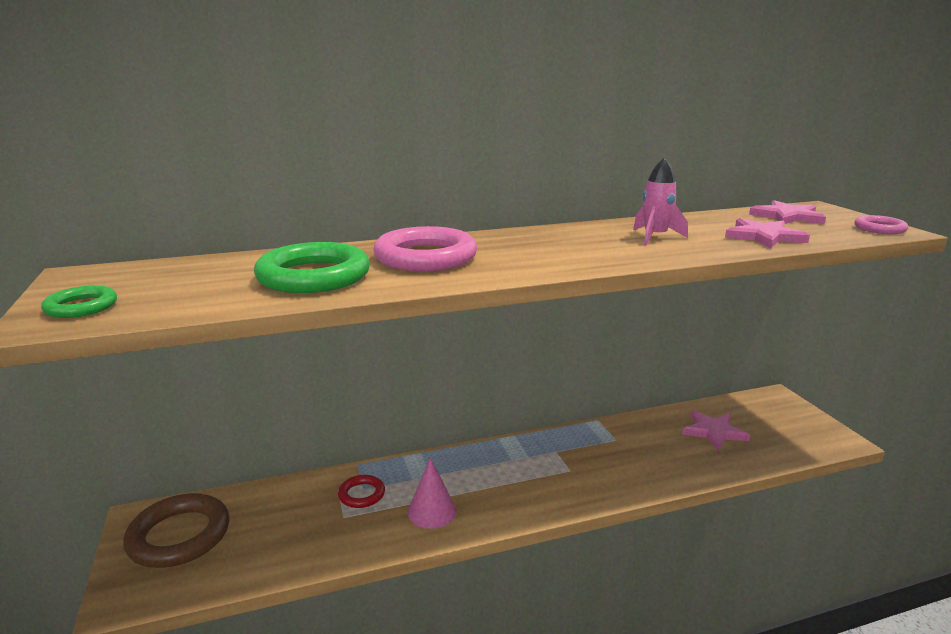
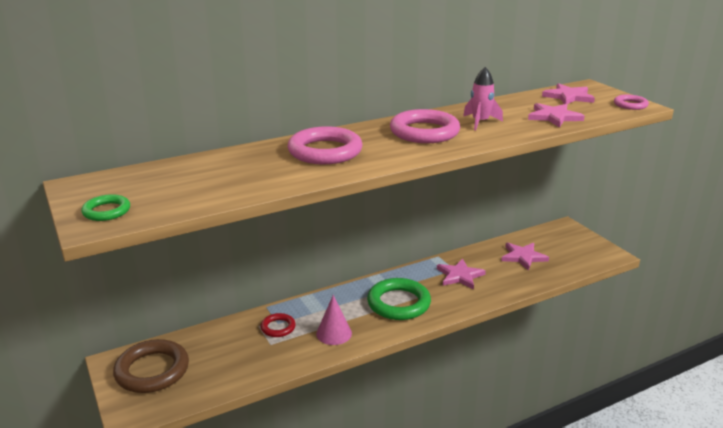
camera: 10 degrees left, 5 degrees up
(313, 276) = (254, 173): green ring -> green ring (398, 303)
(573, 243) = (424, 132): none -> pink ring
(622, 449) = (460, 276): none -> pink star

